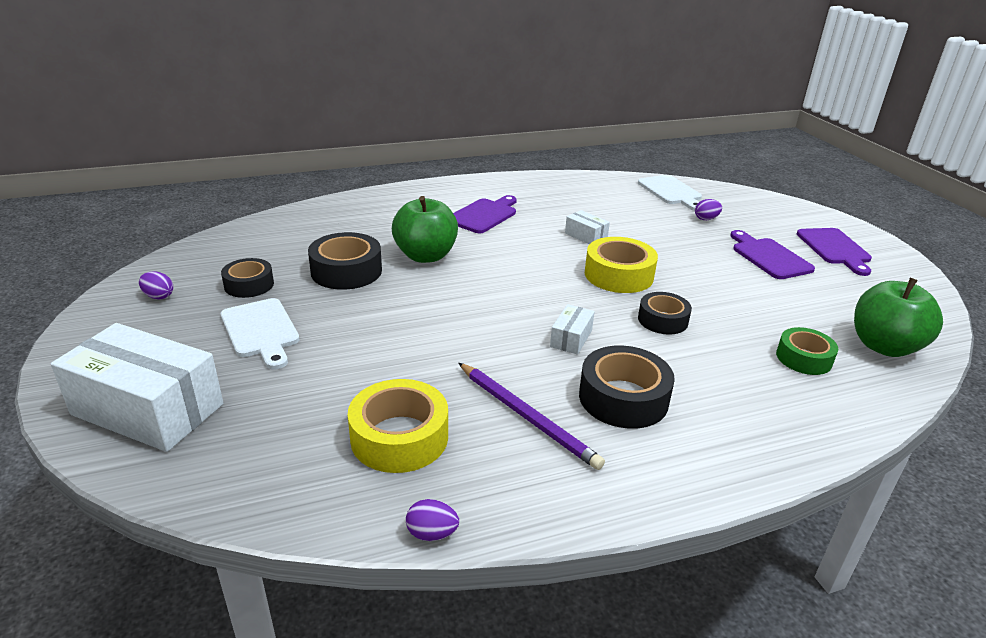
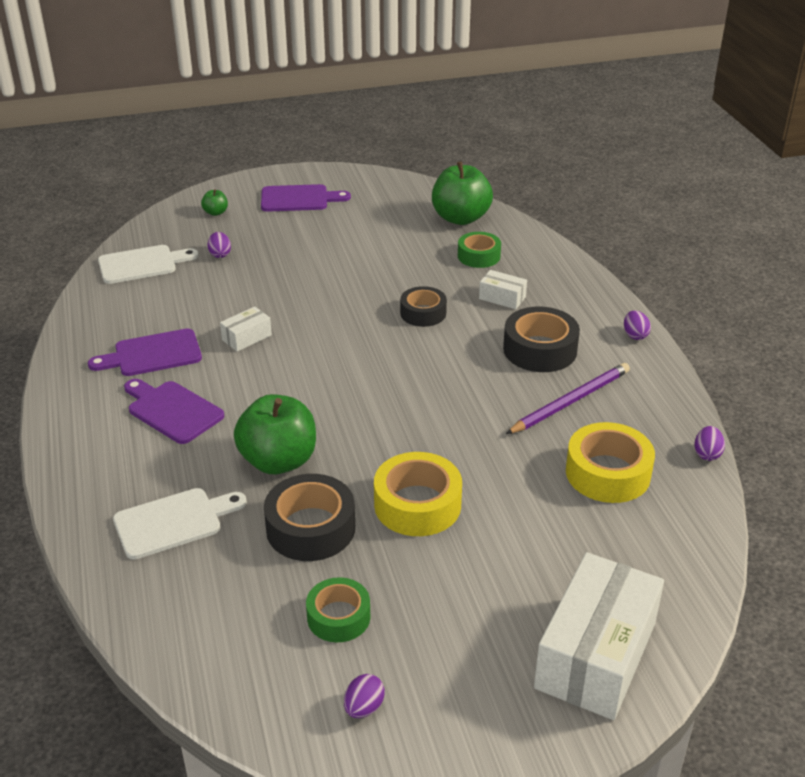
camera: 85 degrees left, 5 degrees up
(249, 285) = (338, 617): black tape -> green tape
(261, 331) = (446, 588): white cutting board -> white cutting board (173, 522)
(571, 338) = (454, 368): white box -> white box (502, 298)
(618, 275) = (338, 326): yellow tape -> yellow tape (417, 504)
(688, 487) = (635, 335): none -> purple egg
(769, 257) = (311, 236): purple cutting board -> purple cutting board (153, 354)
(774, 213) = (215, 212): none -> green apple

